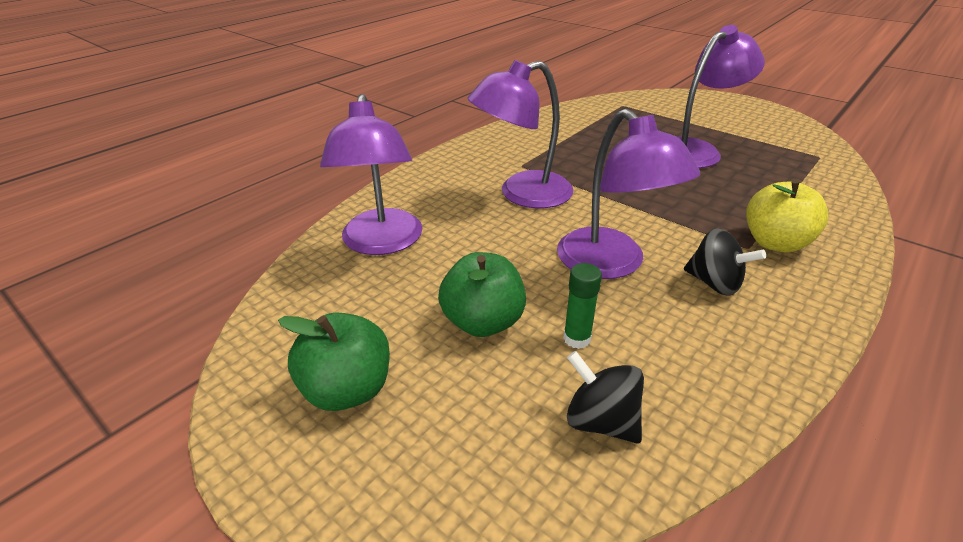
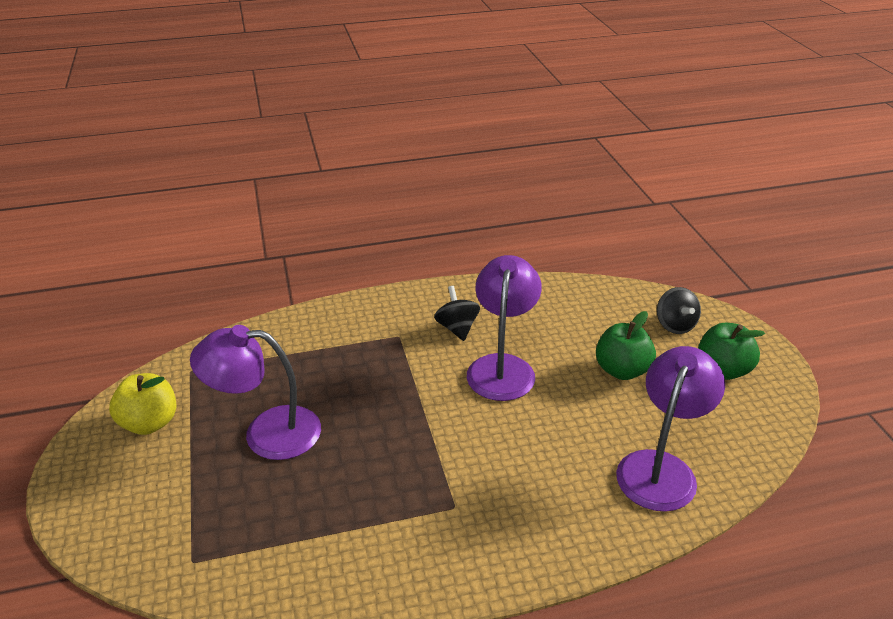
camera: 145 degrees left, 0 degrees up
(522, 194) = (496, 463): purple lamp -> none
(577, 338) = (574, 338): green glue stick -> none
(600, 421) = (599, 305): black spinning top -> black spinning top (675, 325)
(775, 243) = (377, 330): yellow apple -> yellow apple (150, 423)

